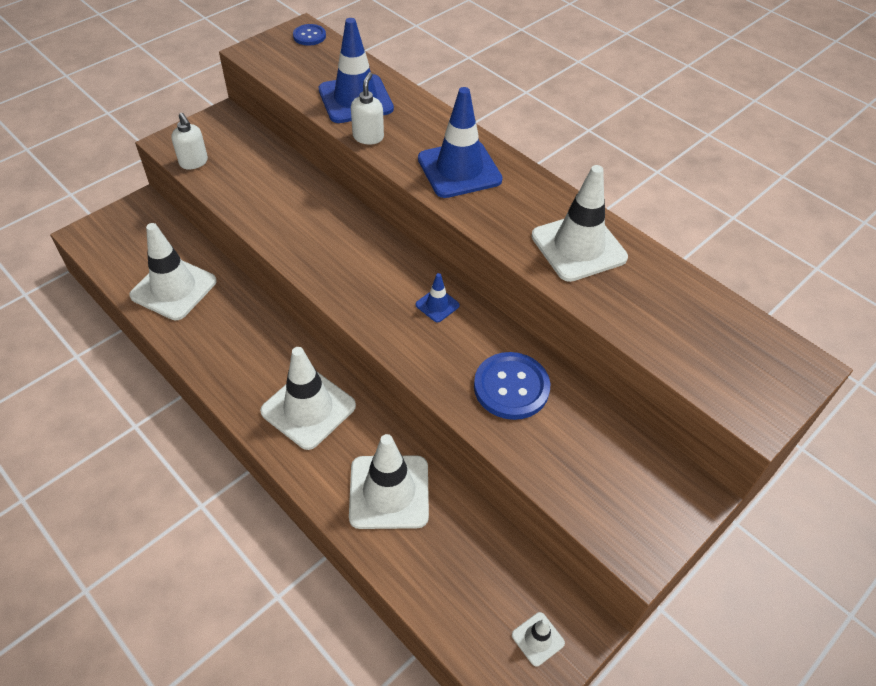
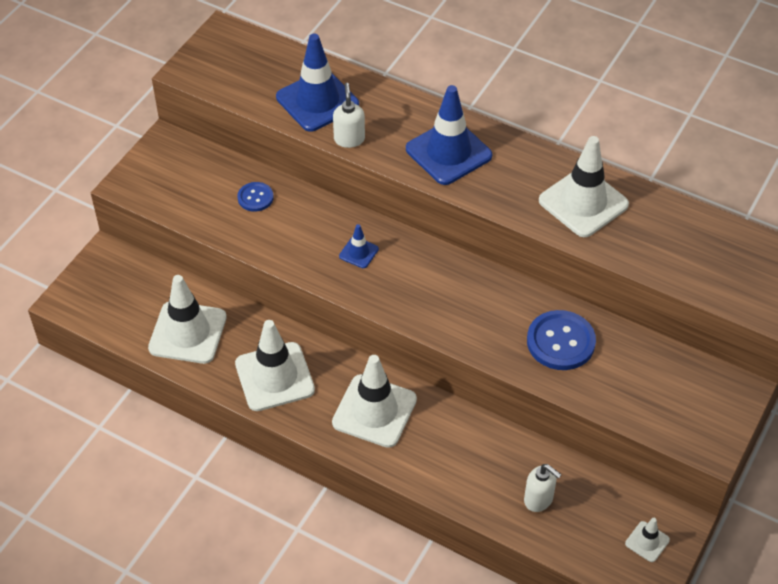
camera: 15 degrees left, 0 degrees up
(194, 162) = (164, 200): white soap dispenser -> white soap dispenser (538, 499)
(309, 36) = (235, 38): blue button -> blue button (255, 198)
(389, 492) = (479, 462): white traffic cone -> white traffic cone (274, 377)
(437, 305) = (466, 285): blue traffic cone -> blue traffic cone (358, 253)

